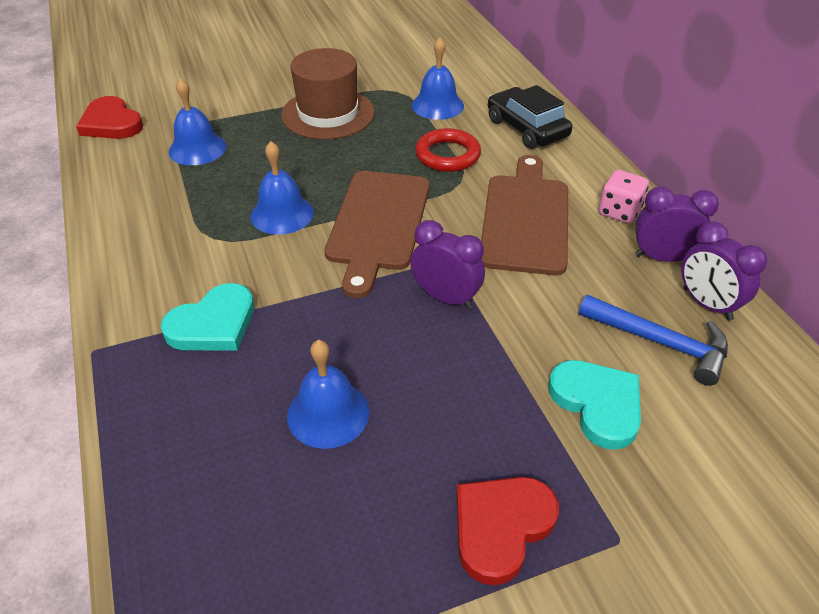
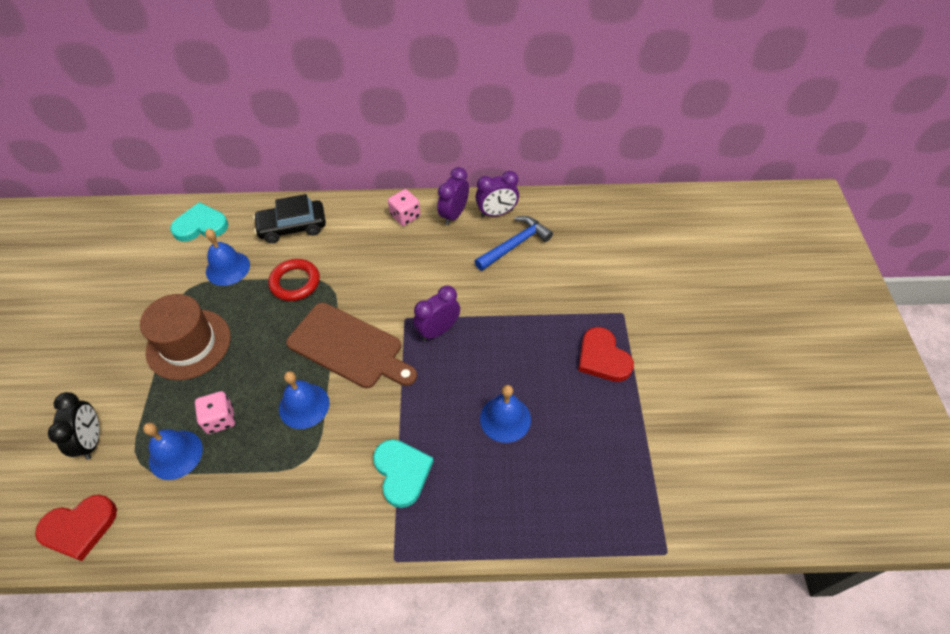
camera: 70 degrees left, 10 degrees up
(200, 99) = (92, 440): none -> black clock
(245, 162) = (220, 419): none -> pink dice
(525, 219) = (387, 264): brown cutting board -> none
(597, 404) = (544, 289): turquoise heart -> turquoise heart (201, 225)

